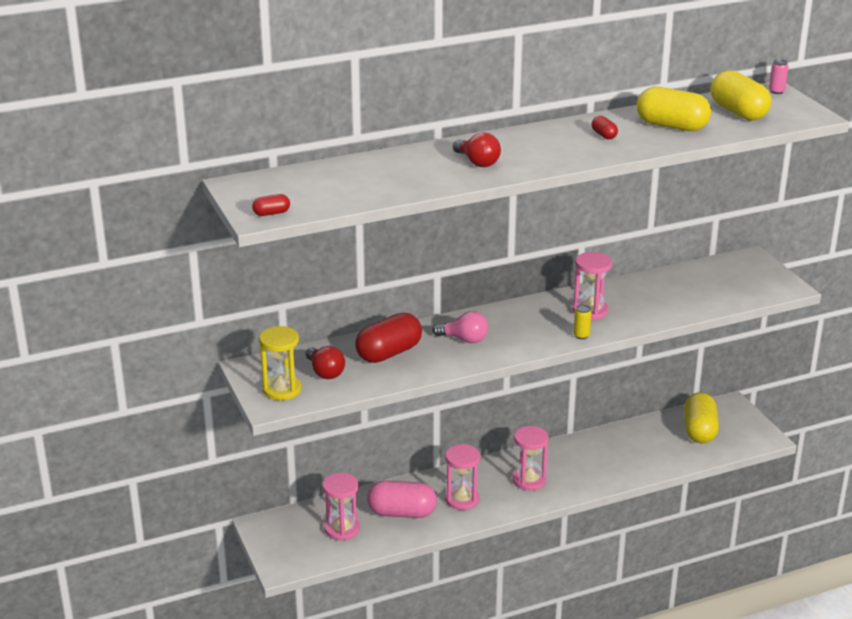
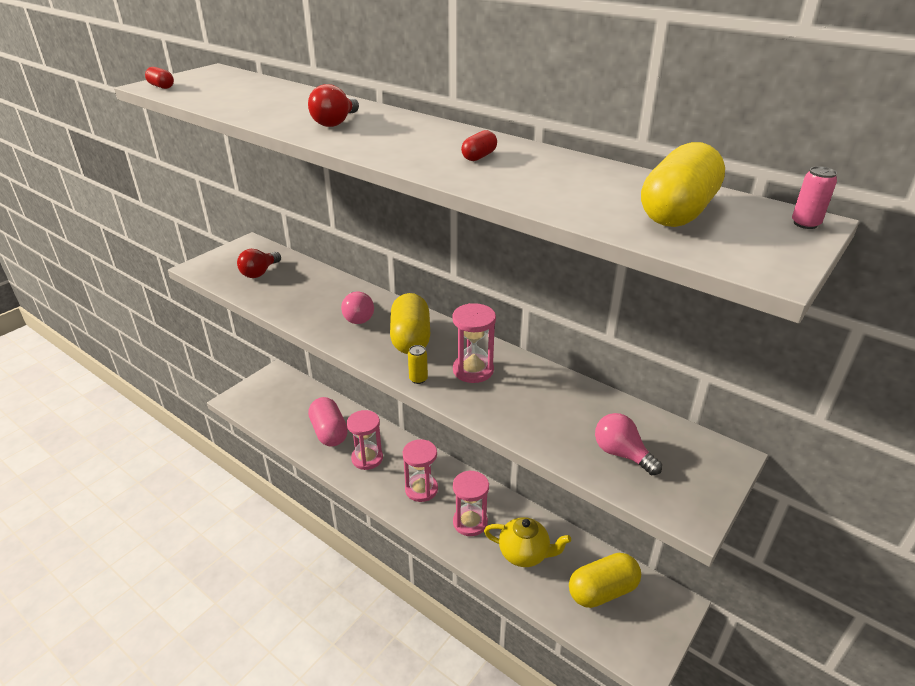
camera: 60 degrees right, 5 degrees up
(282, 389) = (224, 264): yellow hourglass -> none
(342, 529) = (292, 410): pink hourglass -> pink hourglass (470, 522)
(389, 353) = (308, 289): red capsule -> none
(641, 452) = (524, 554): none -> yellow teapot
(671, 126) = (561, 183): yellow capsule -> yellow capsule (410, 339)
(724, 288) = (621, 454): none -> pink light bulb

